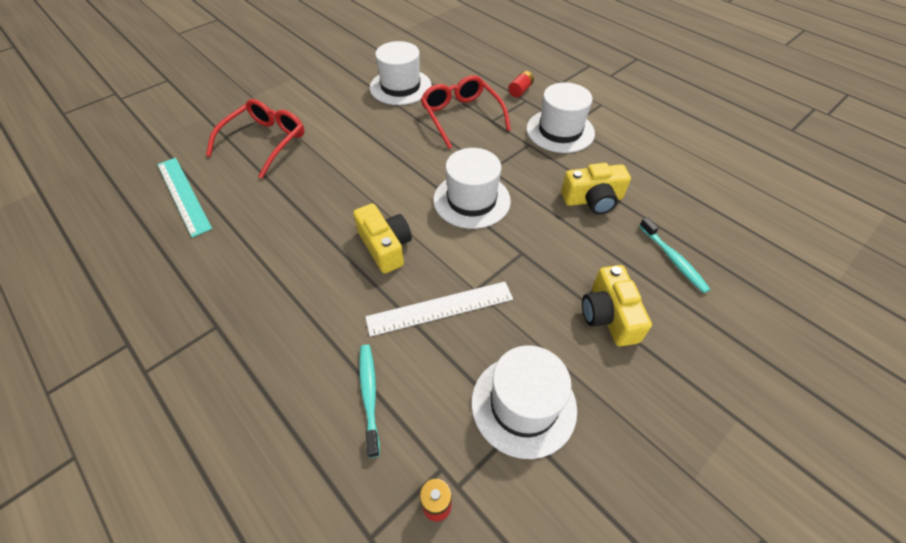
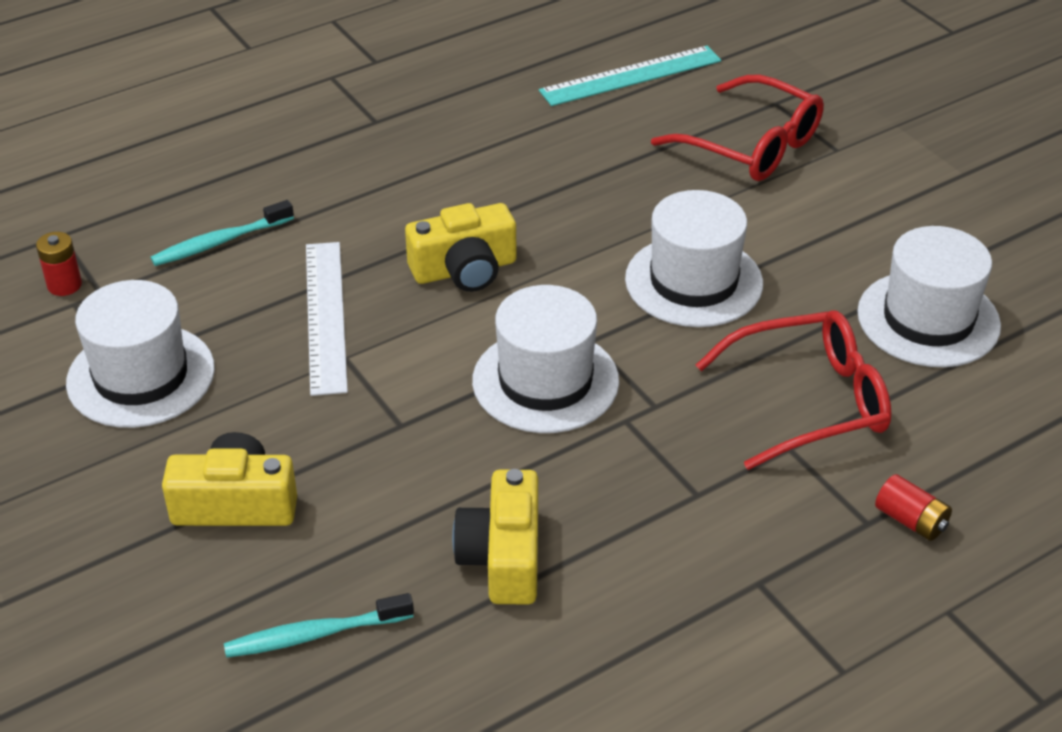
camera: 100 degrees right, 10 degrees down
(369, 396) = (220, 242): turquoise toothbrush -> turquoise toothbrush turned 150 degrees clockwise
(560, 131) = (739, 559): white hat -> white hat (693, 281)

